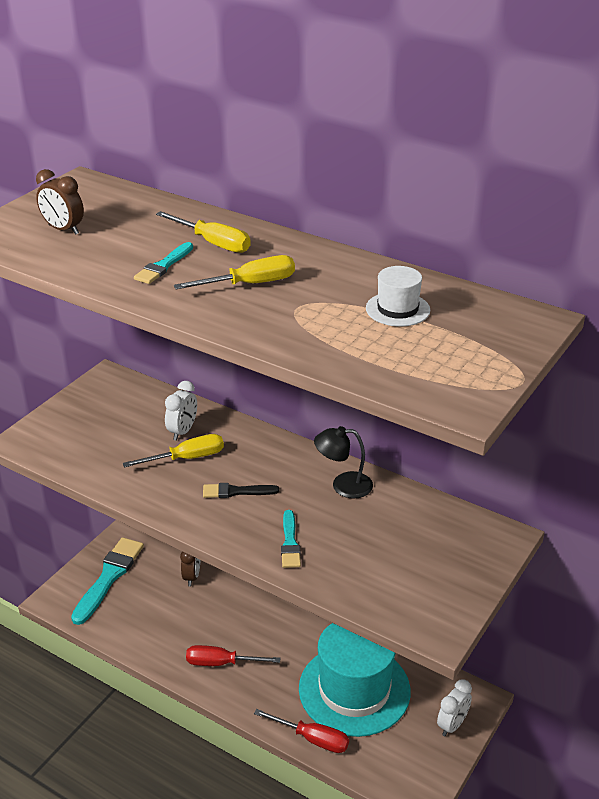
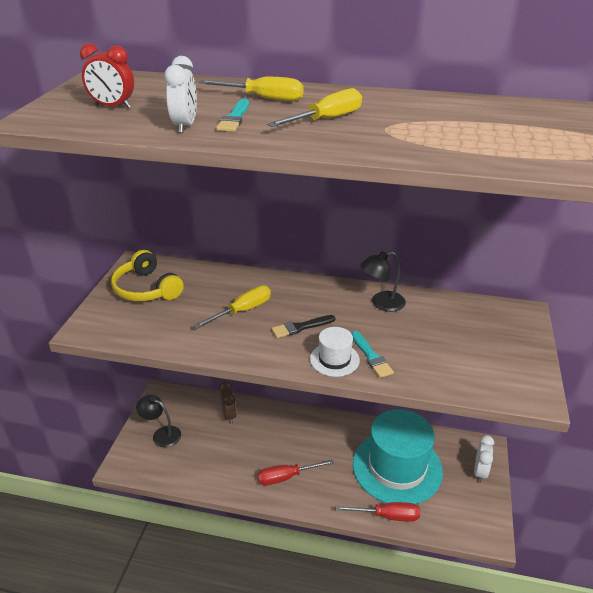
camera: 20 degrees left, 0 degrees up
(63, 229) = (113, 107): brown clock -> red clock
(102, 410) = (146, 289): none -> yellow headphones
(109, 577) = (161, 434): turquoise brush -> black lamp
(182, 431) = (226, 291): white clock -> white clock (185, 126)
(397, 309) = (469, 118): white hat -> white hat (334, 359)

